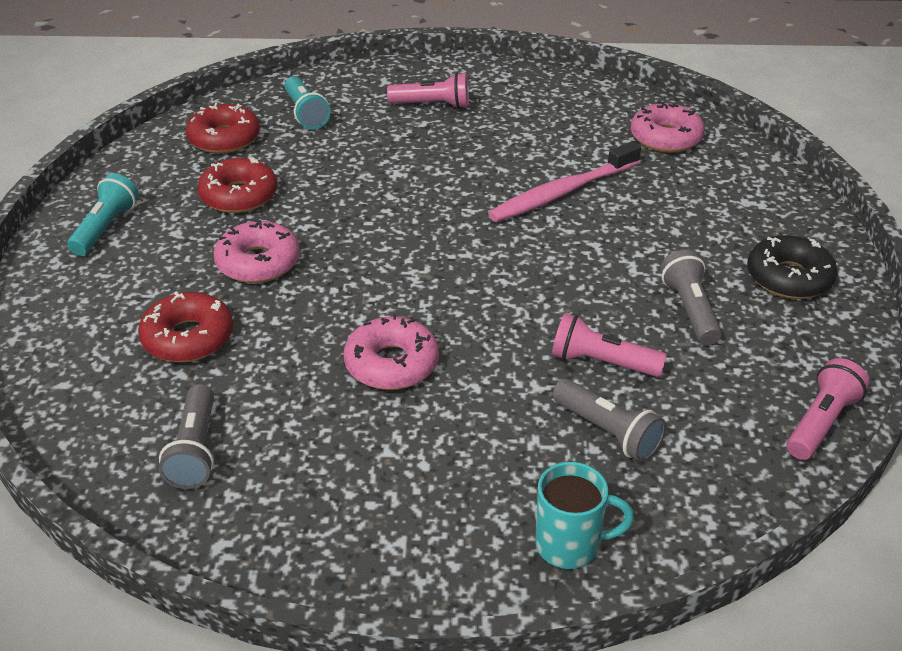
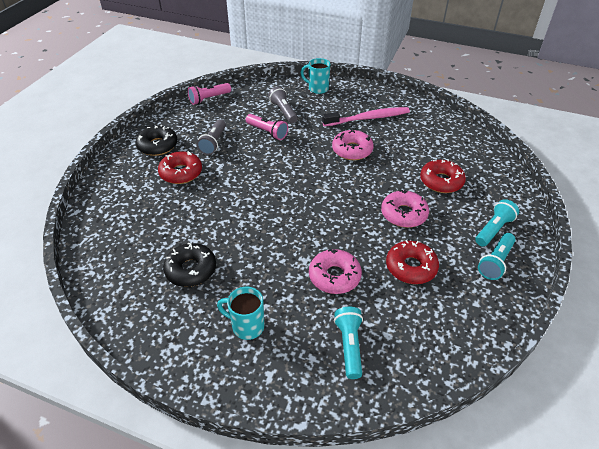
camera: 160 degrees left, 5 degrees up
(97, 273) = (493, 229): none -> turquoise flashlight
(195, 450) = (437, 137): grey flashlight -> none
(224, 138) = (418, 331): red donut -> red donut (181, 173)
(433, 105) = (247, 326): pink flashlight -> turquoise mug
(543, 134) = (191, 270): none -> black donut
(562, 192) = (217, 218): pink toothbrush -> pink toothbrush (368, 118)
(665, 138) = (119, 244): pink donut -> pink donut (334, 276)

